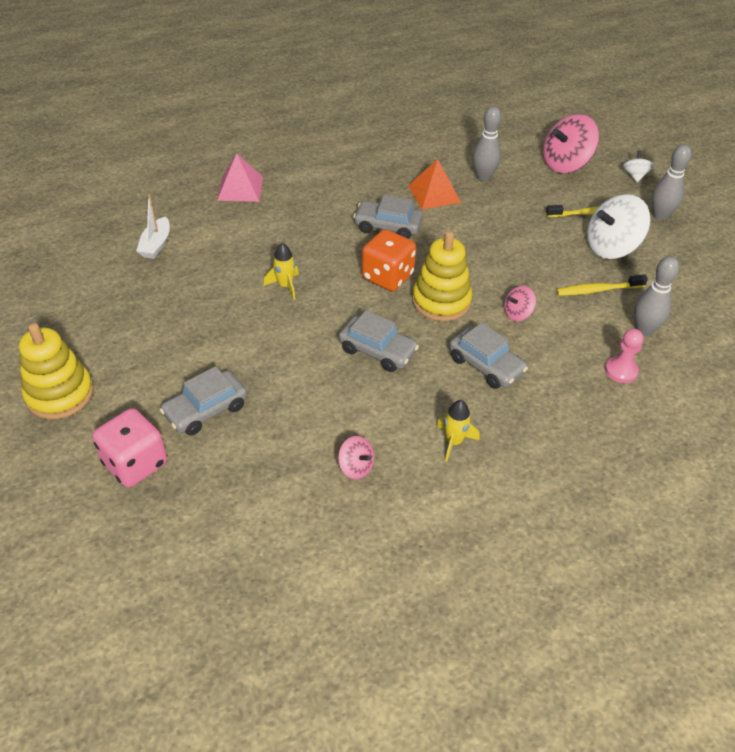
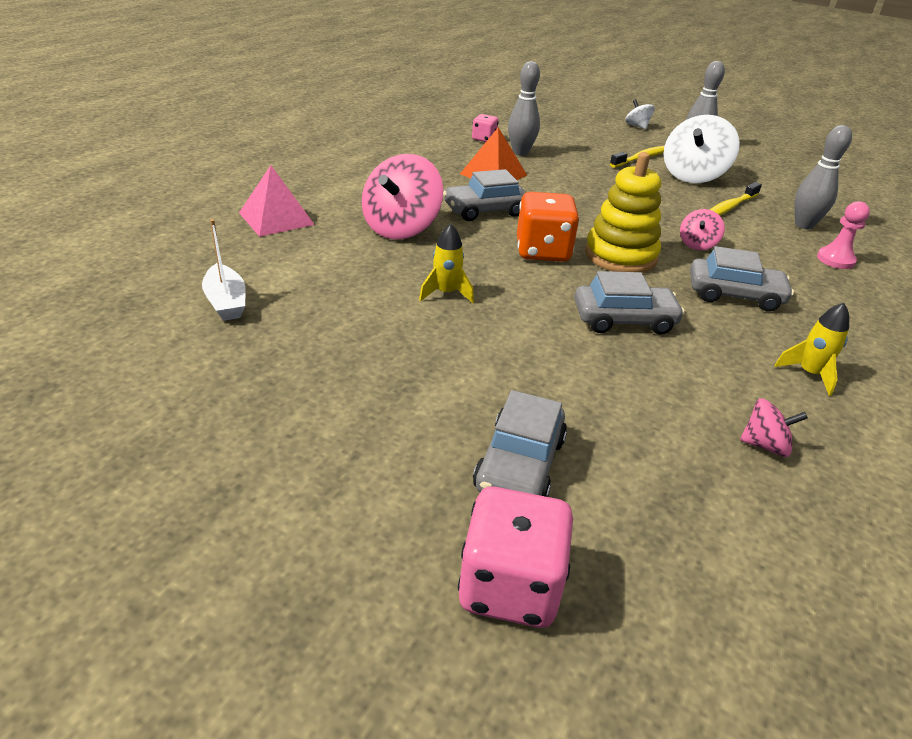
camera: 35 degrees left, 10 degrees down
(60, 394) = (276, 546): yellow stacking toy -> none
(469, 154) = (484, 139): none -> pink dice
(565, 164) = (574, 129): pink spinning top -> pink spinning top (401, 228)

